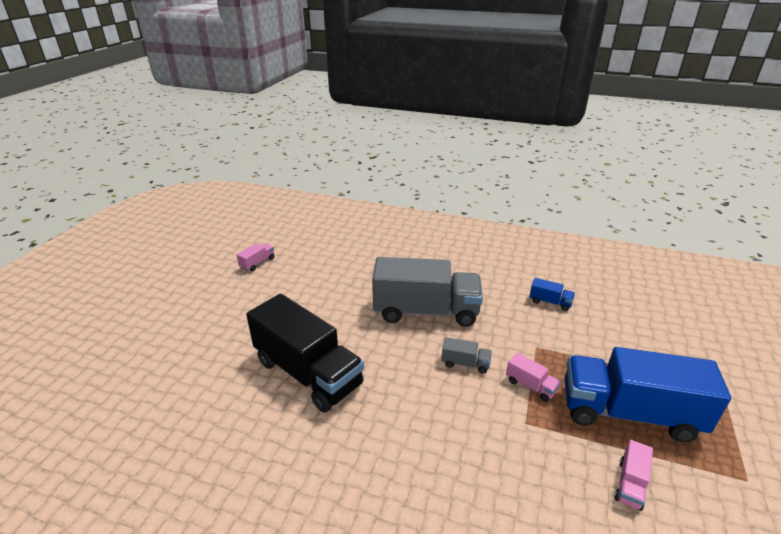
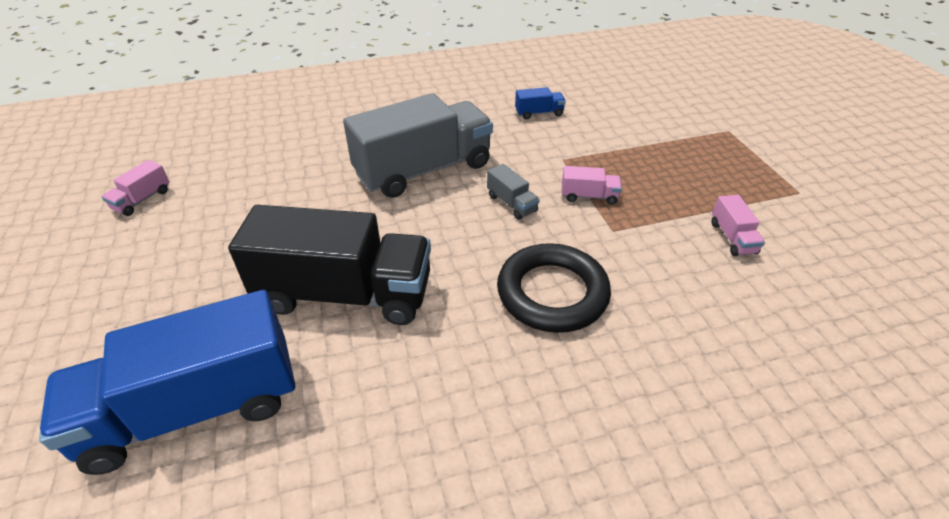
camera: 35 degrees left, 10 degrees up
(257, 263) = (142, 199): pink truck -> pink truck turned 150 degrees counterclockwise
(434, 445) = (552, 293): none -> black ring
(465, 363) = (511, 203): grey truck -> grey truck turned 75 degrees clockwise
(628, 413) = (684, 182): blue truck -> blue truck (194, 408)

